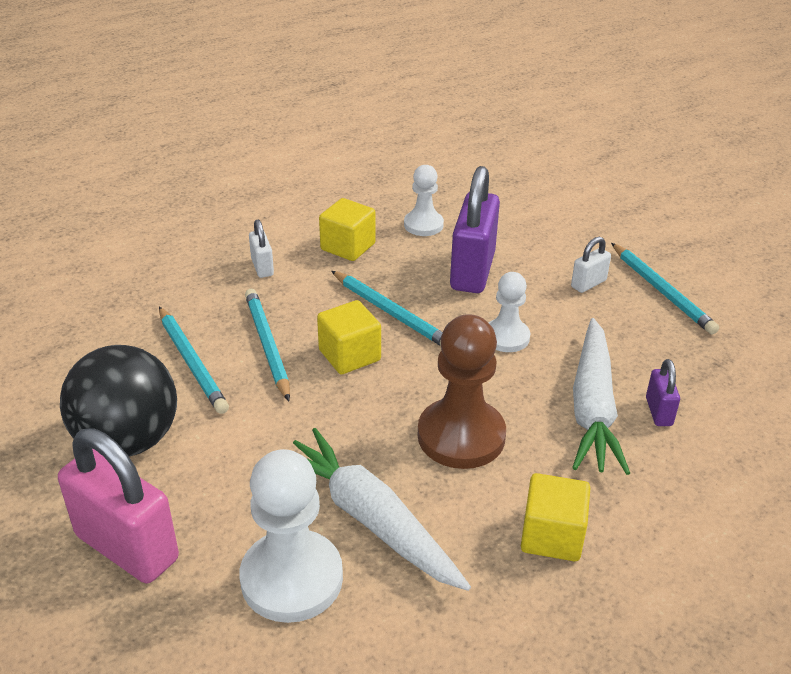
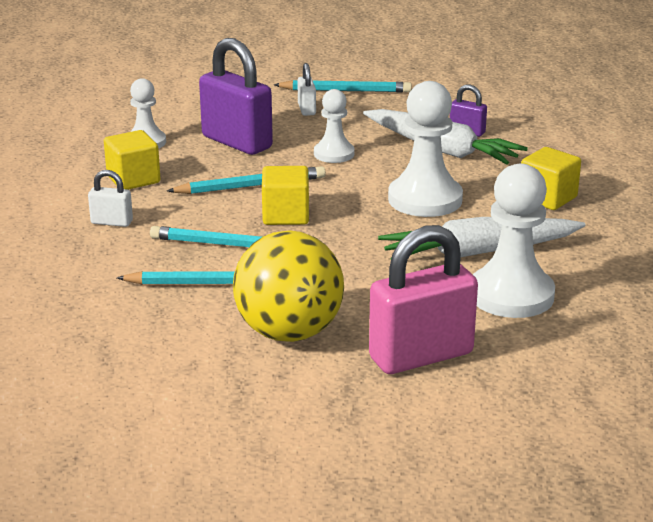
camera: 60 degrees left, 10 degrees down
(128, 440) = (289, 333): black ball -> yellow ball
(461, 436) = (425, 199): brown pawn -> white pawn

